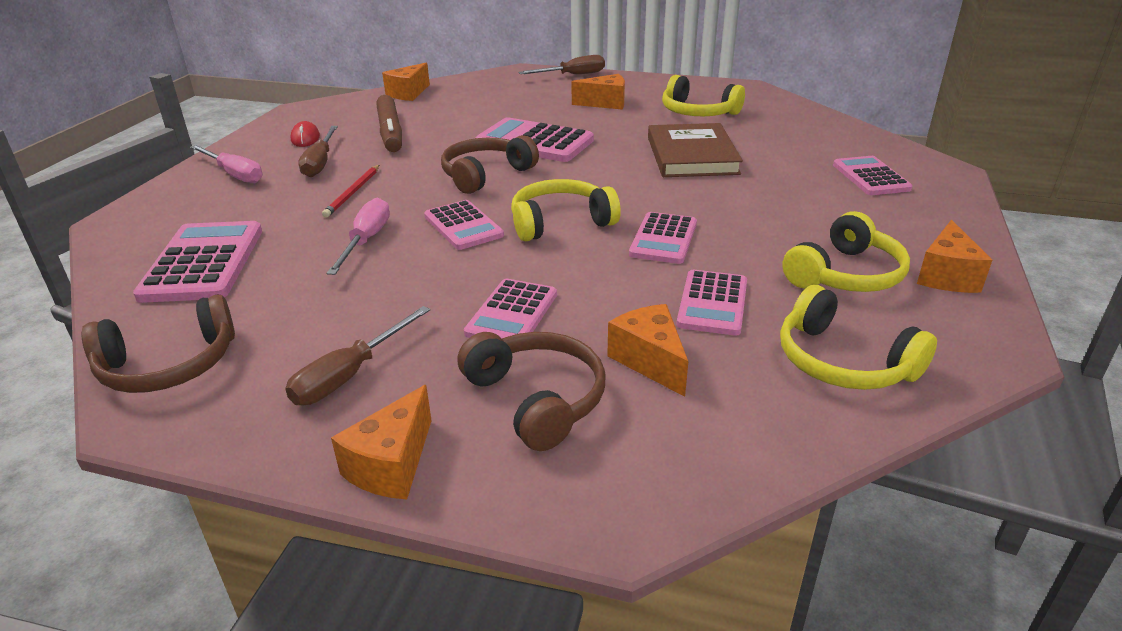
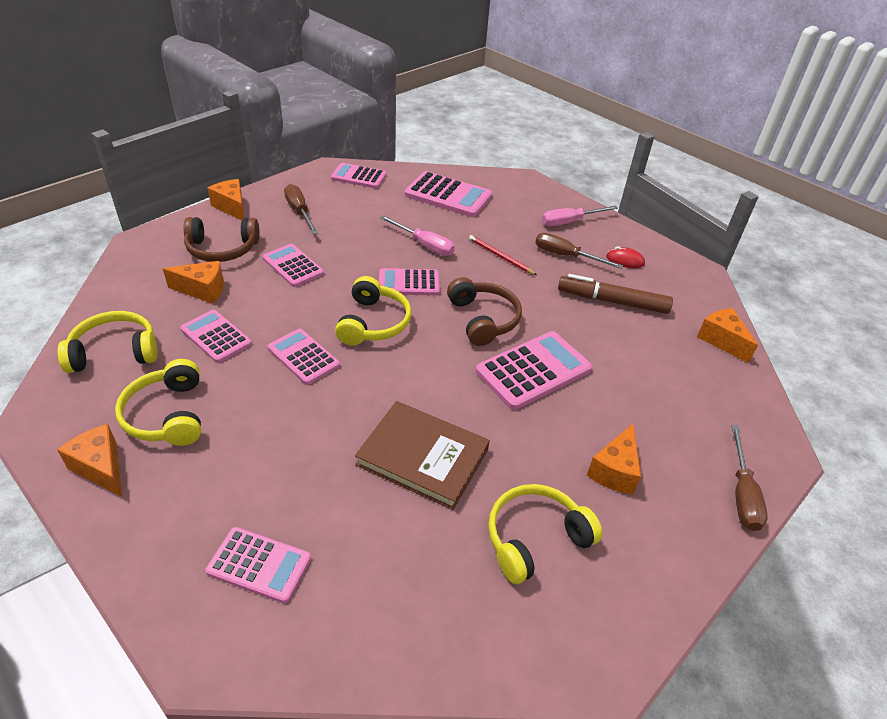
camera: 115 degrees right, 10 degrees up
(169, 365) = (358, 176): brown headphones -> pink calculator

